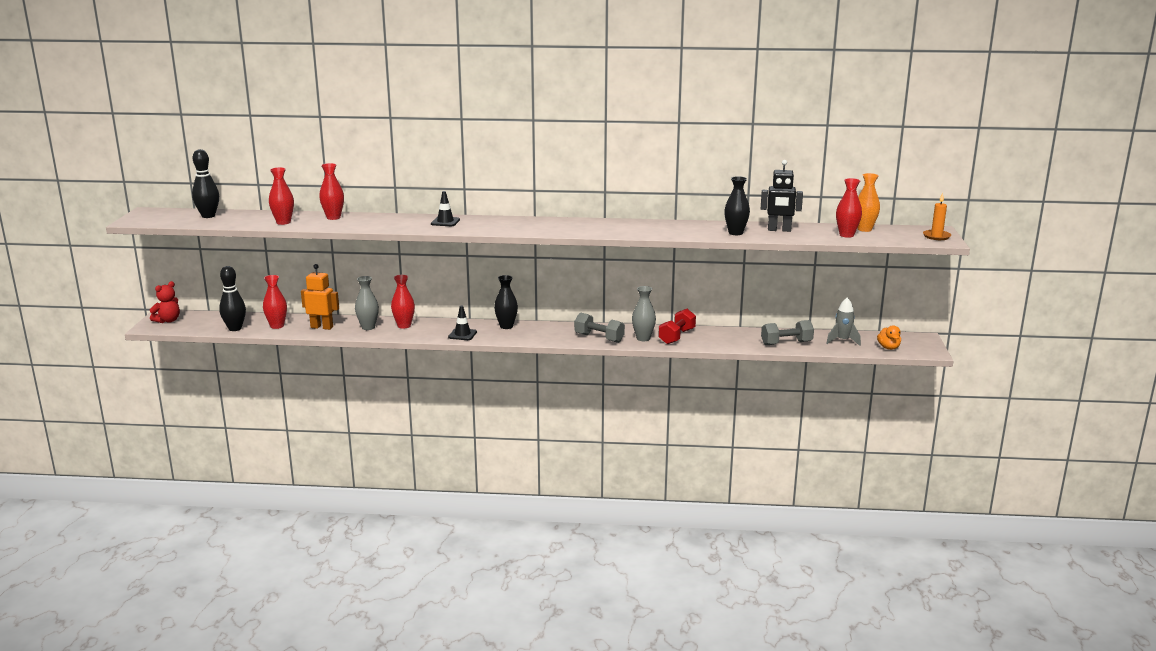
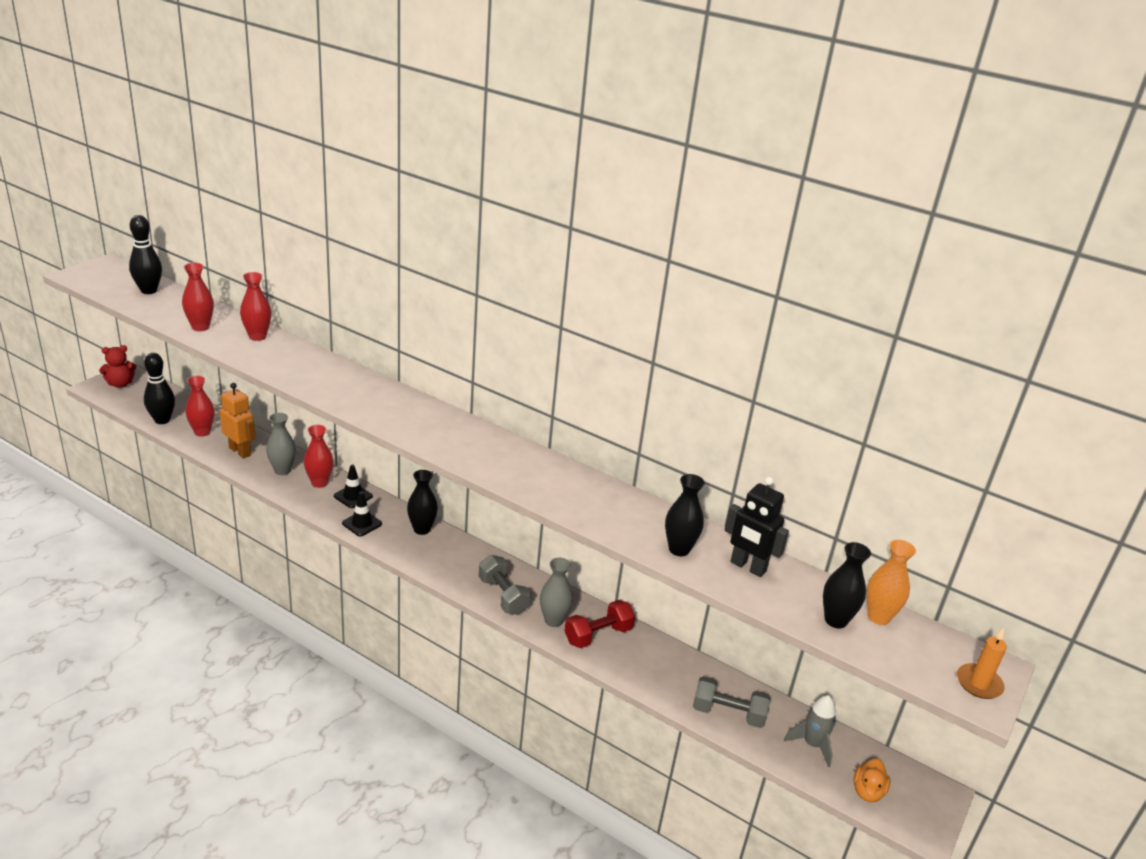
camera: 25 degrees right, 10 degrees up
(445, 222) = (358, 388): black traffic cone -> black traffic cone (353, 496)
(846, 235) = (835, 620): red vase -> black vase

